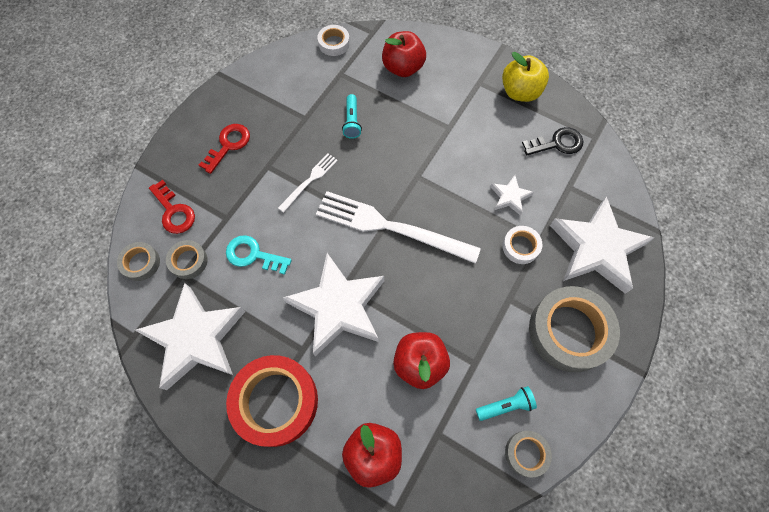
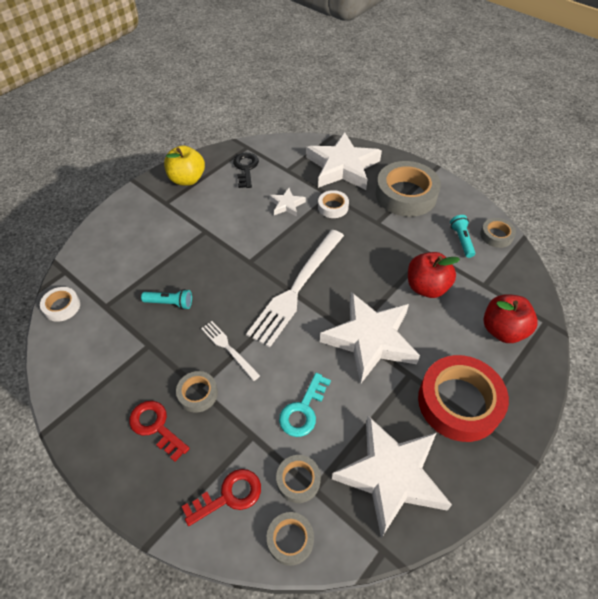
camera: 80 degrees left, 15 degrees down
(261, 167) = (198, 394): none -> grey tape
(403, 68) = (123, 253): red apple -> none

